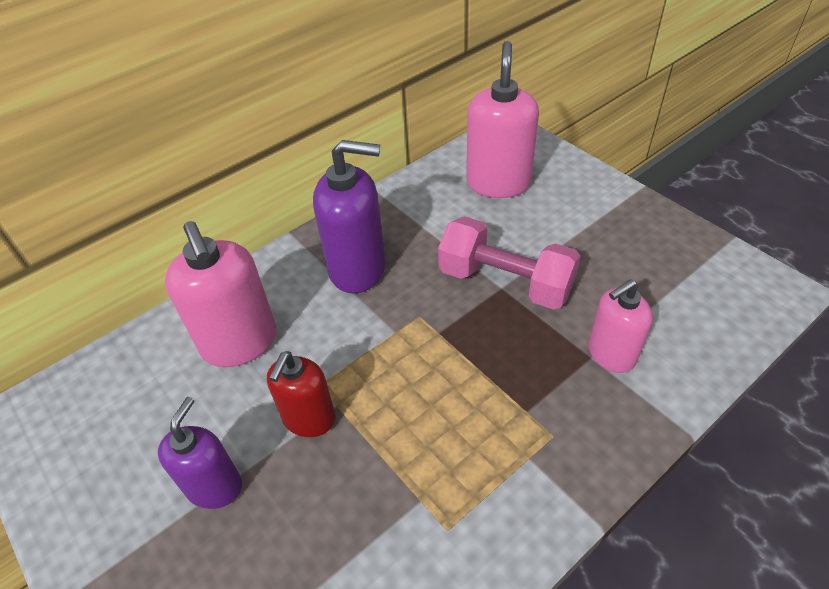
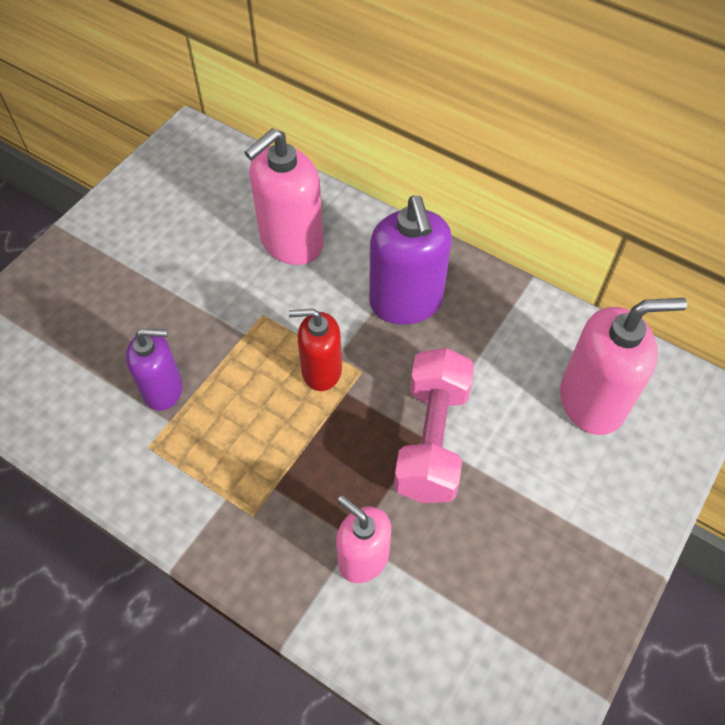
camera: 70 degrees right, 10 degrees up
(214, 486) = (156, 278): purple soap dispenser -> purple soap dispenser (163, 389)
(309, 419) = (227, 319): red soap dispenser -> red soap dispenser (321, 371)

